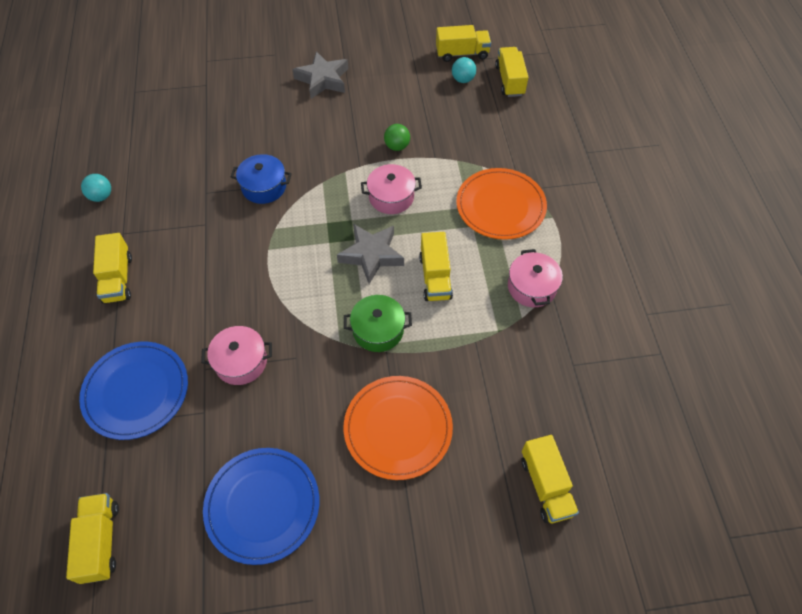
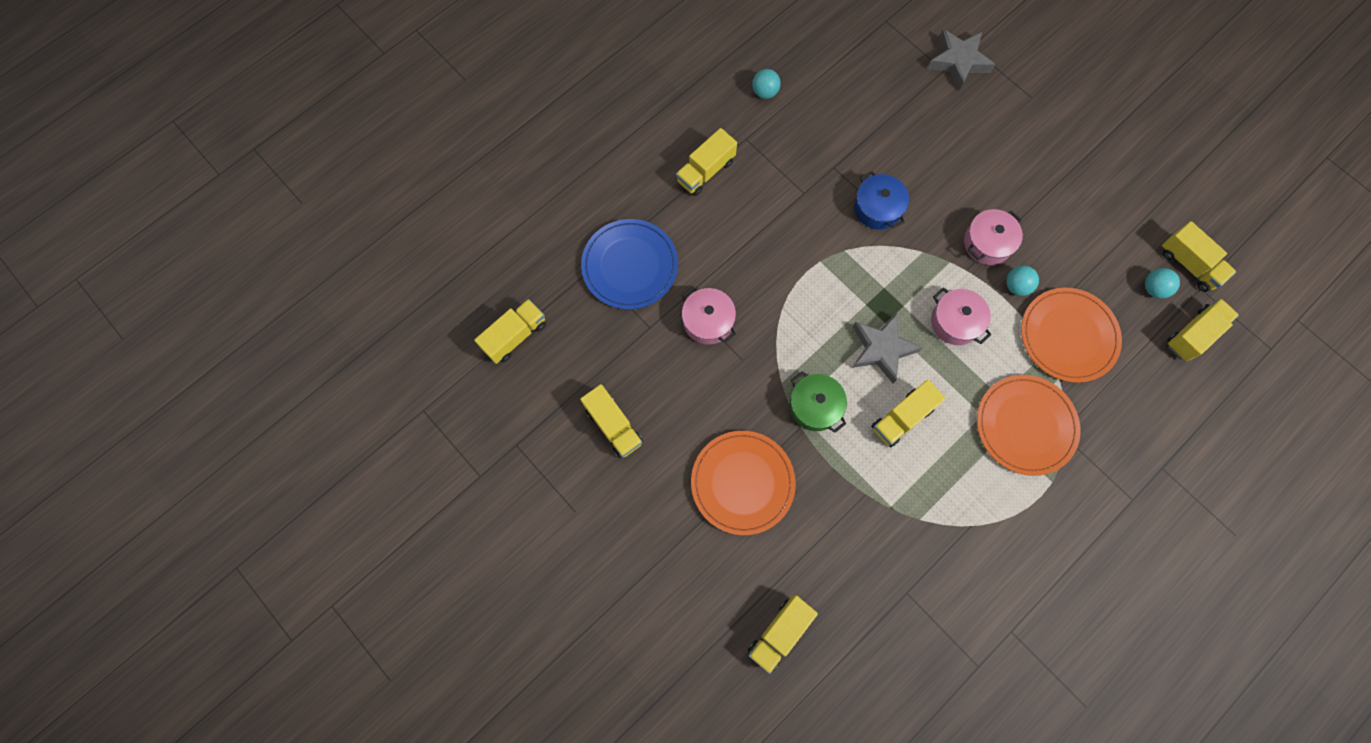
camera: 55 degrees right, 15 degrees up
(262, 505) = (613, 426): blue plate -> yellow truck
(323, 79) = (1038, 162): grey star -> grey star (958, 61)
(397, 146) = (1016, 286): green ball -> turquoise ball
(456, 142) = (1068, 336): none -> orange plate
(531, 287) = (958, 509): pink pot -> pink pot (987, 243)

